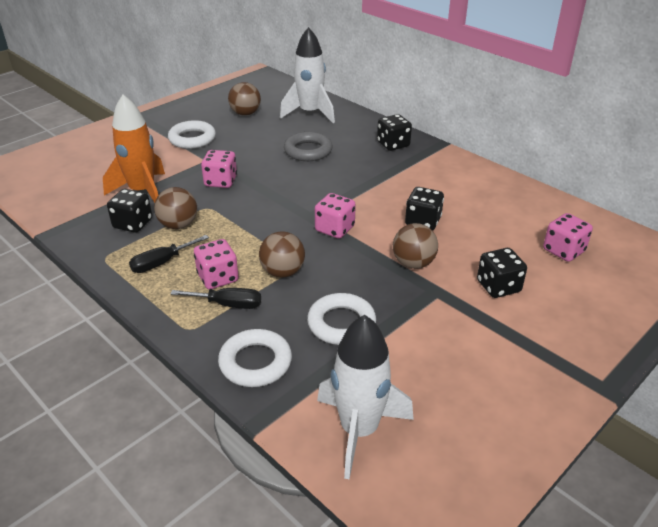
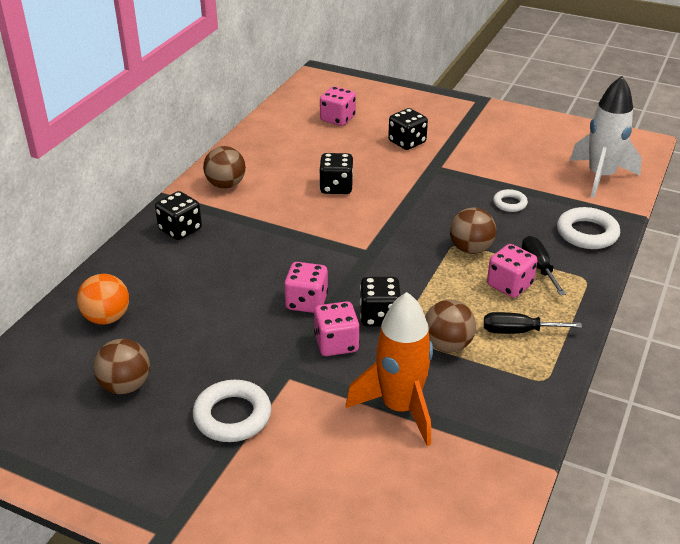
camera: 110 degrees left, 0 degrees up
(133, 224) = (471, 385): black dice -> black dice (379, 316)
(161, 263) = (518, 331): black screwdriver -> black screwdriver turned 150 degrees clockwise
(308, 151) = (224, 291): grey ring -> none
(310, 113) = (107, 318): white rocket -> orange ball
(334, 229) = (381, 234): pink dice -> pink dice (306, 302)
(341, 323) = (509, 203): white ring -> white ring, size x0.58
(413, 263) = (405, 183): brown ball -> brown ball (226, 185)

